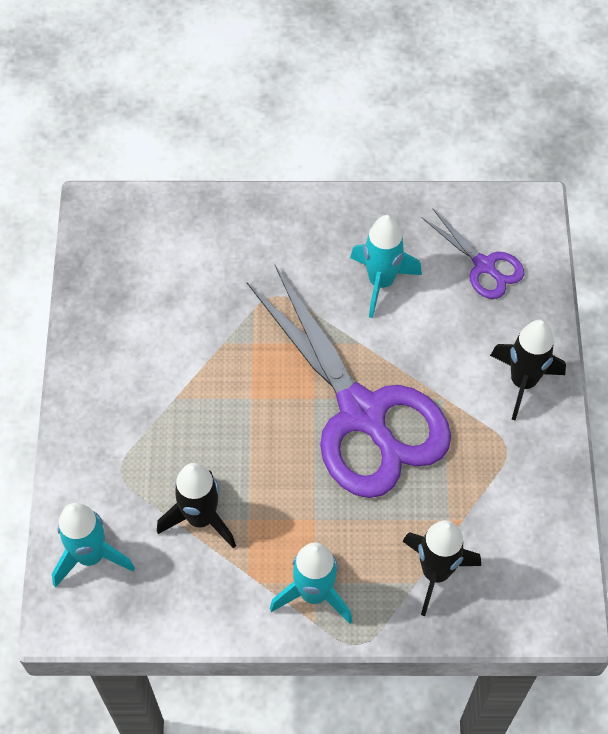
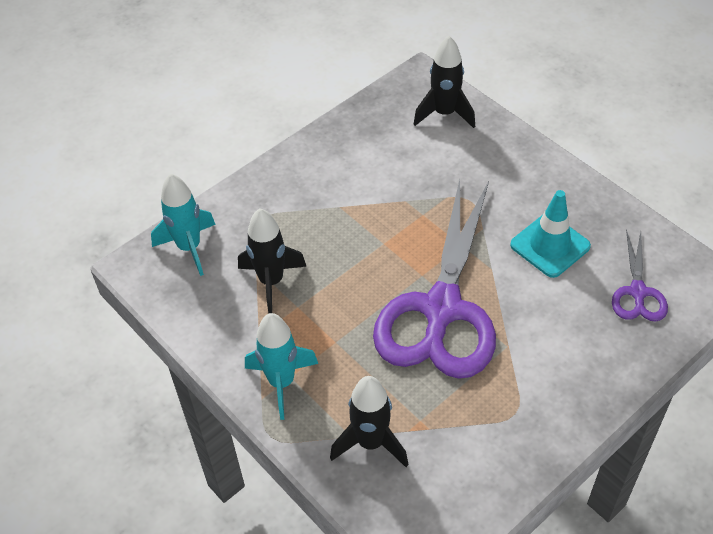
camera: 50 degrees right, 10 degrees down
(381, 282) = (550, 245): turquoise rocket -> turquoise traffic cone
(523, 382) = (577, 384): black rocket -> black rocket (444, 114)

